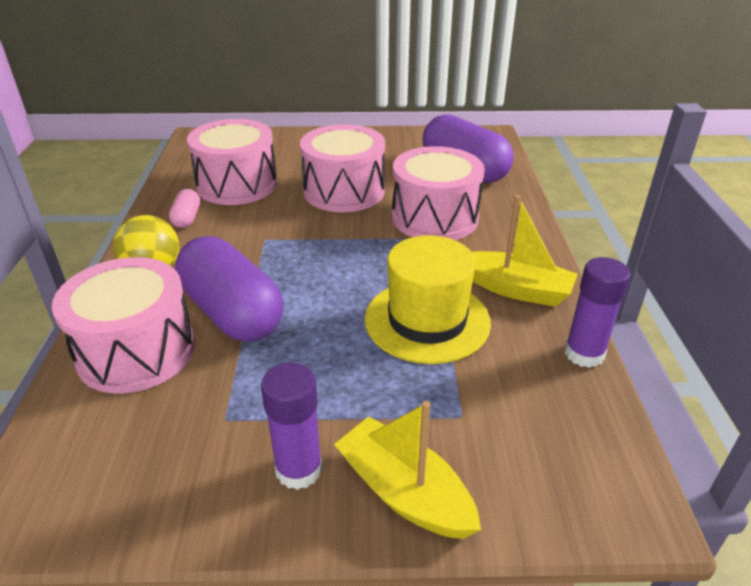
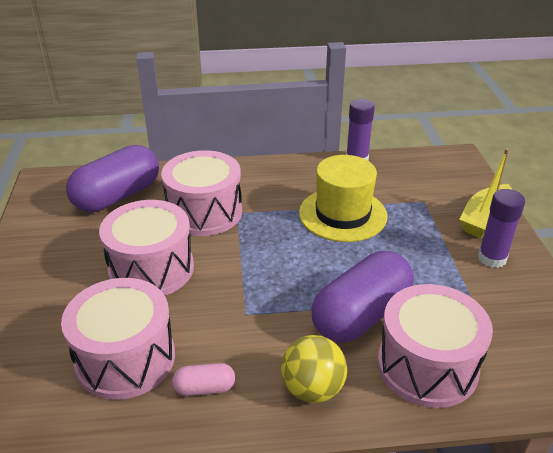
camera: 95 degrees left, 0 degrees up
(516, 289) = (299, 178): yellow boat -> none

